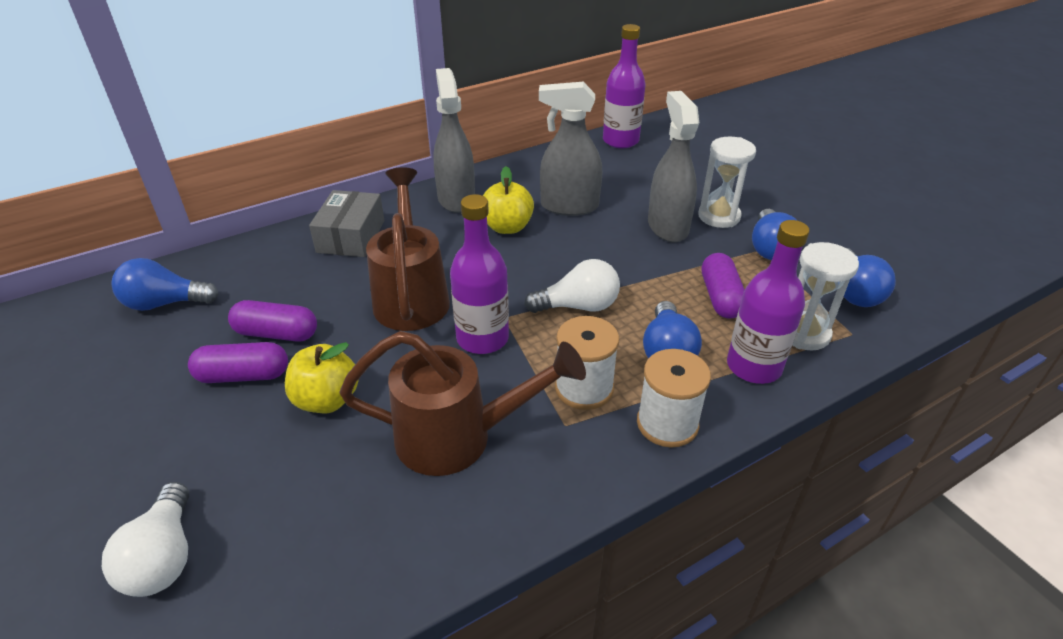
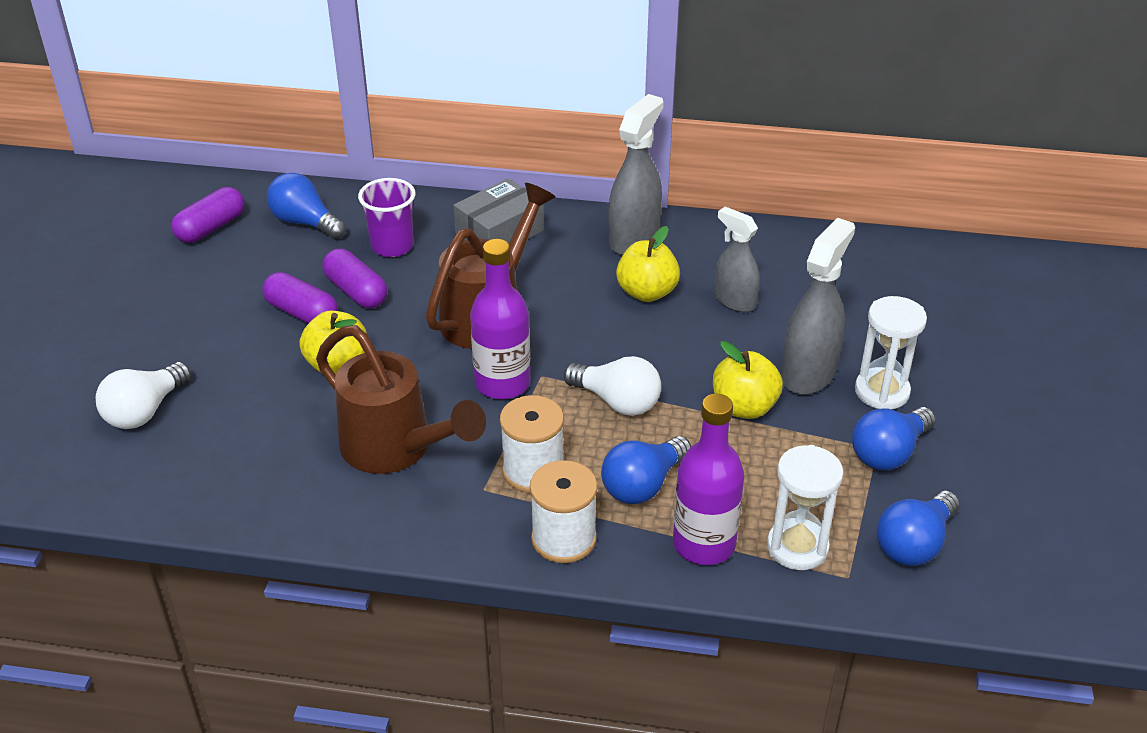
camera: 40 degrees right, 0 degrees up
(270, 285) = (392, 246): none -> purple cup
(569, 206) = (734, 301): grey spray bottle -> grey spray bottle, size x0.66
(620, 141) = (891, 253): purple bottle -> none
(659, 266) = (744, 407): none -> yellow apple
(721, 297) = (763, 469): purple capsule -> purple capsule (211, 228)

